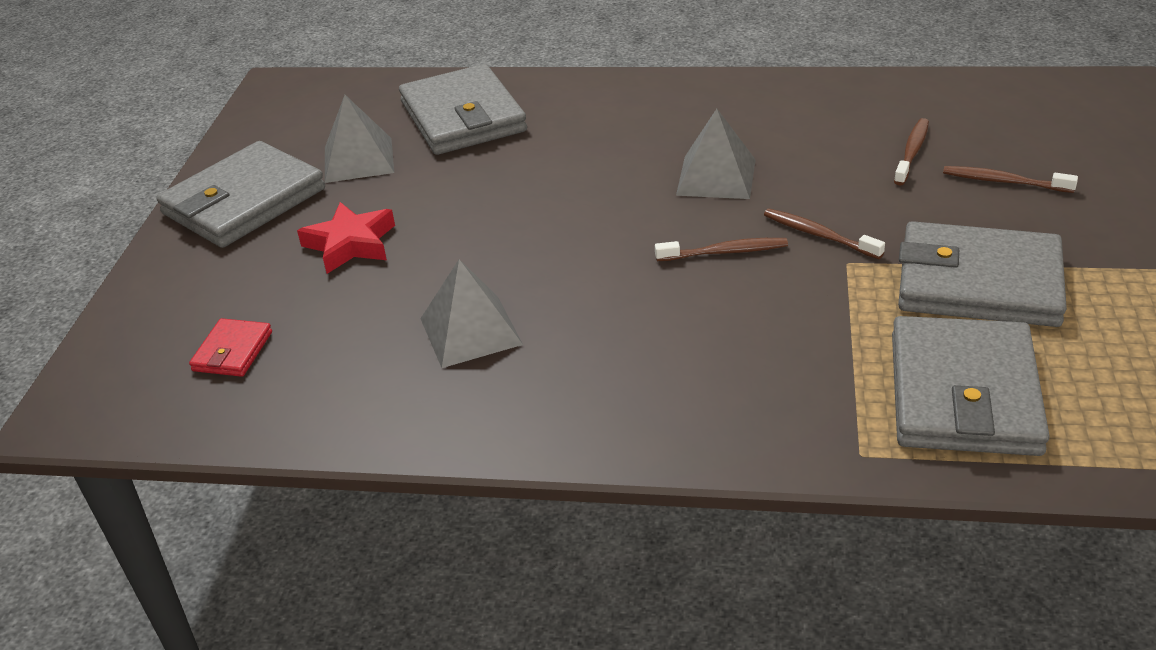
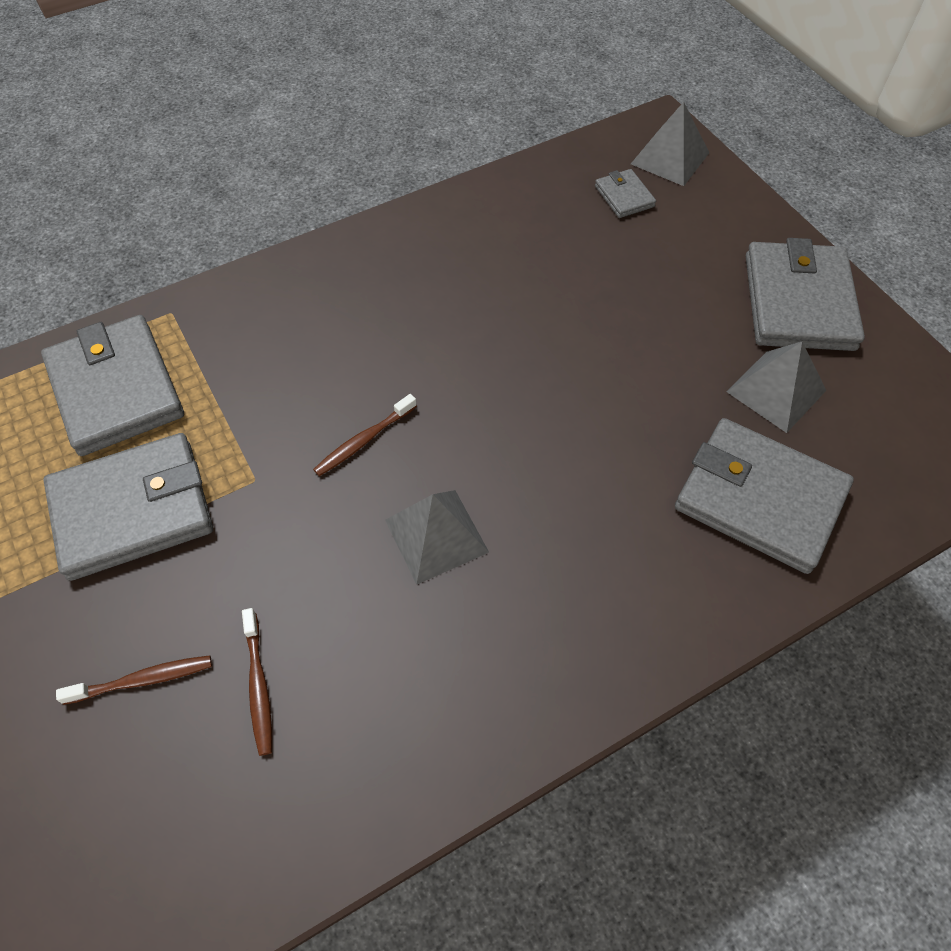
camera: 140 degrees right, 20 degrees up
(232, 351) = (624, 196): red wallet -> grey wallet
(350, 244) = (661, 305): red star -> none
(470, 331) = (491, 279): grey pyramid -> grey pyramid (670, 158)
(819, 235) = (295, 501): brown toothbrush -> none

